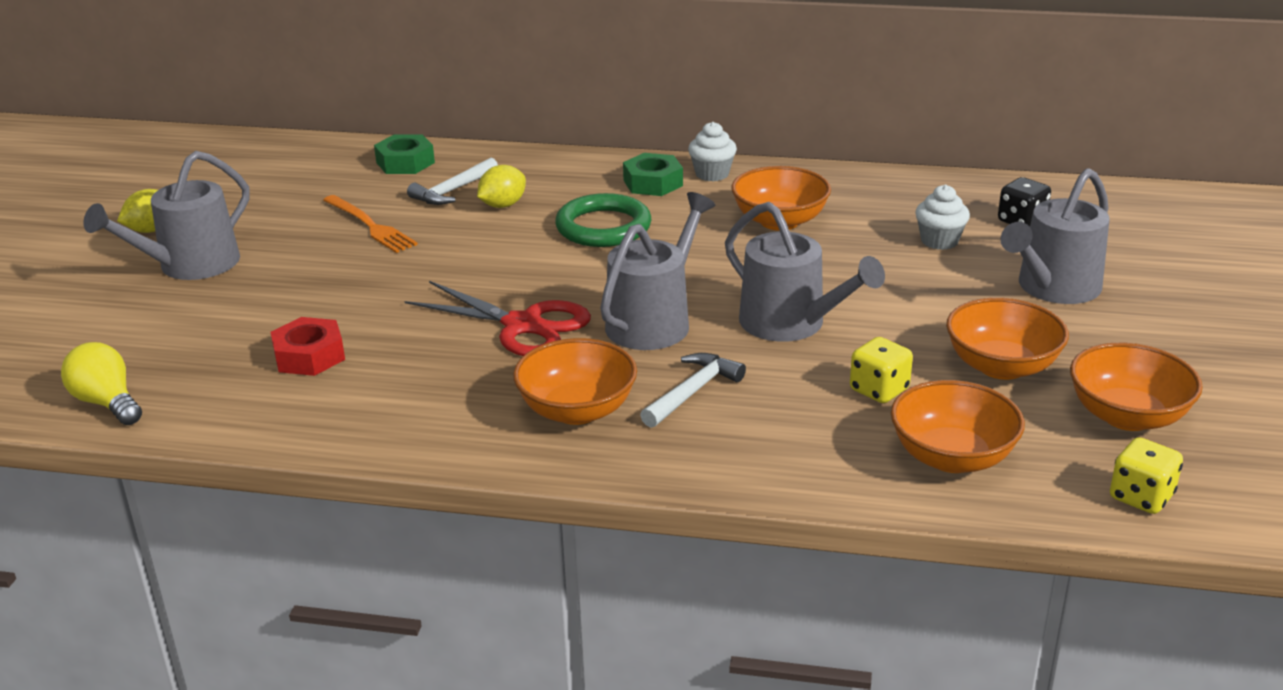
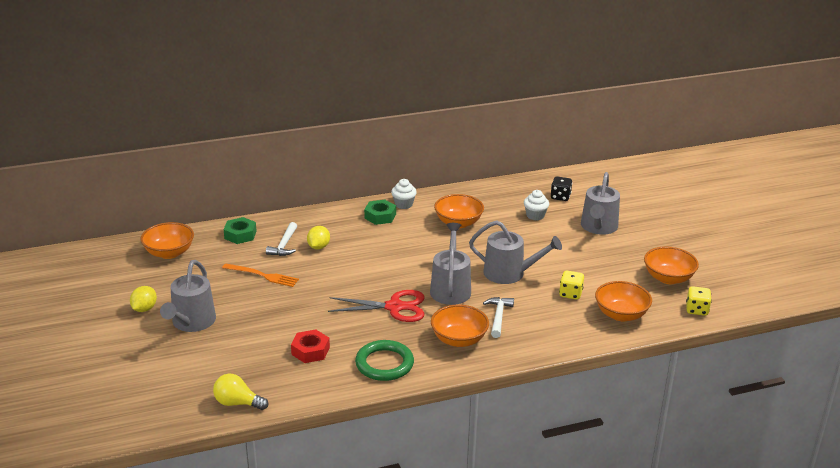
camera: 30 degrees left, 0 degrees up
(603, 227) = (380, 246): green ring -> green ring (384, 364)
(1001, 366) = (607, 269): orange bowl -> orange bowl (169, 253)

